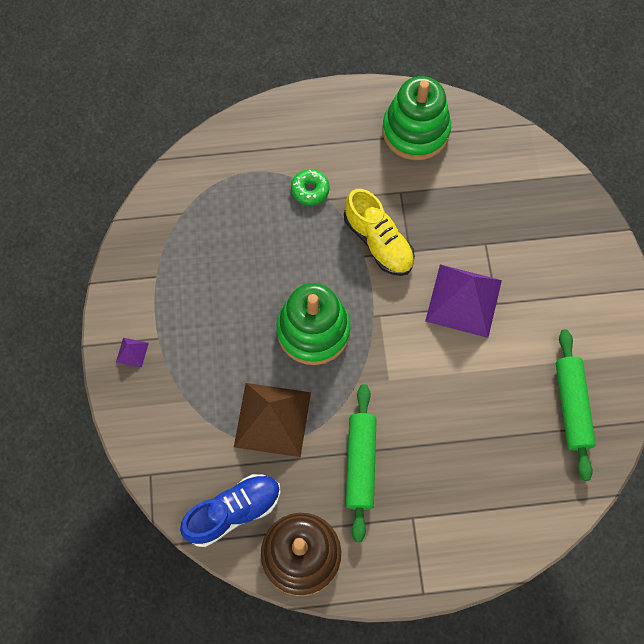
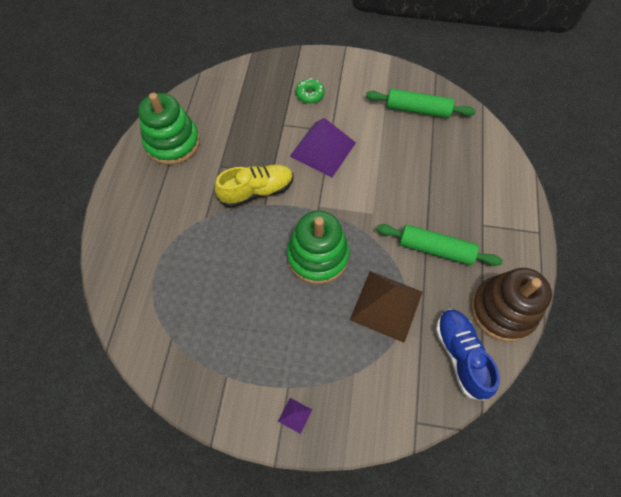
camera: 75 degrees left, 5 degrees down
(310, 190) = (192, 228): green donut -> green donut (310, 94)

